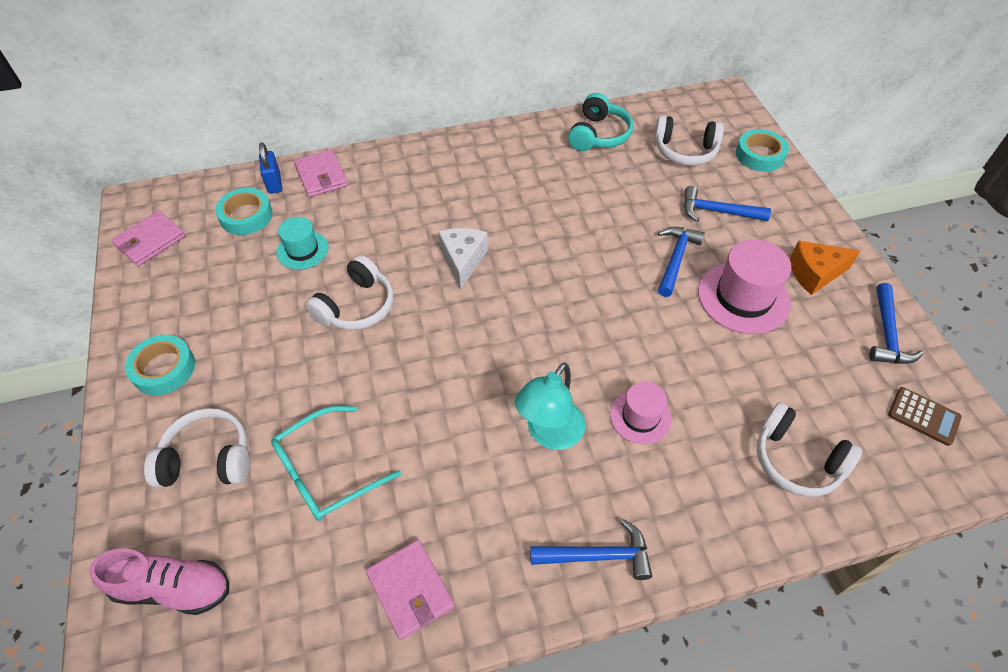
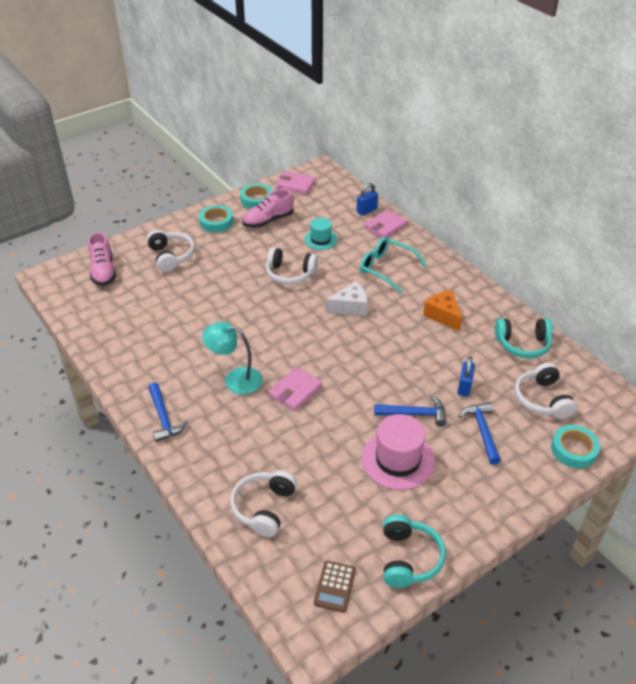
camera: 70 degrees right, 10 degrees down
(212, 298) = (268, 220): none -> pink shoe
(246, 216) = (334, 210): turquoise tape -> turquoise tape (256, 200)
(325, 472) = (178, 298): turquoise glasses -> turquoise glasses (386, 268)
(410, 590) = (123, 348): pink wallet -> pink wallet (295, 391)
(640, 417) = (265, 419): pink hat -> none
(647, 203) = (464, 387): none -> blue padlock
(814, 274) = (449, 503): orange cheese -> orange cheese (443, 315)
(887, 334) = (408, 558): blue hammer -> turquoise headphones

